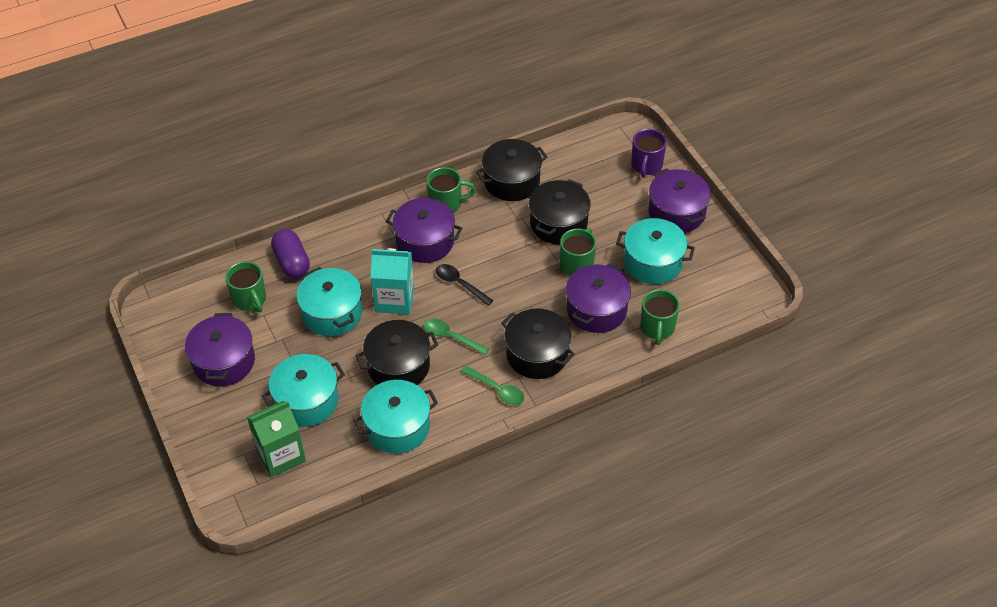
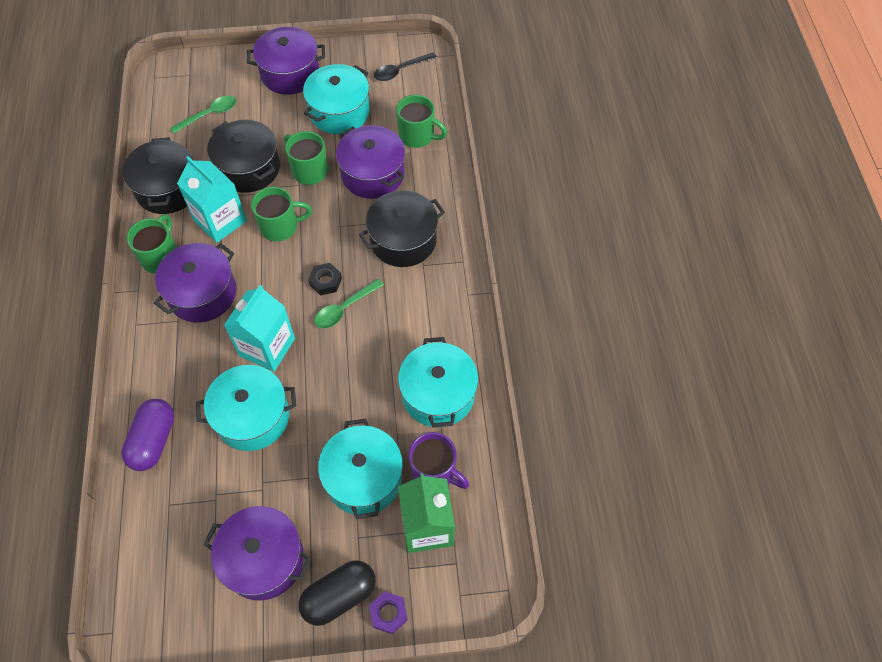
camera: 70 degrees left, 10 degrees up
(206, 452) = (388, 613): none -> purple nut
(210, 417) = (339, 596): none -> black capsule
(250, 299) = (184, 504): green mug -> green mug (280, 227)
(292, 263) = (153, 440): purple capsule -> purple capsule turned 75 degrees counterclockwise
(398, 366) = (359, 370): black pot -> none
(460, 284) = (279, 279): black spoon -> black spoon (401, 70)
(471, 315) = (325, 281): none -> black nut
(497, 226) = (220, 220): none -> turquoise carton
(497, 389) = (430, 288): green spoon -> green spoon (209, 115)
(646, 166) = (218, 75): purple mug -> purple mug (434, 471)

